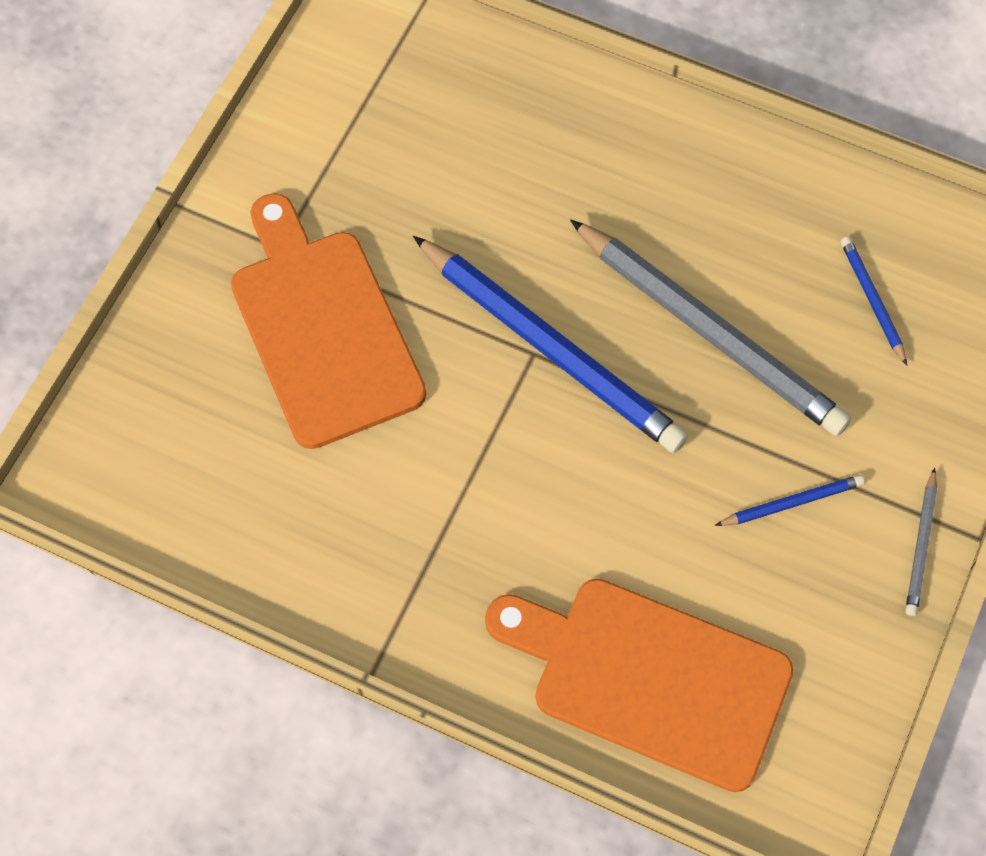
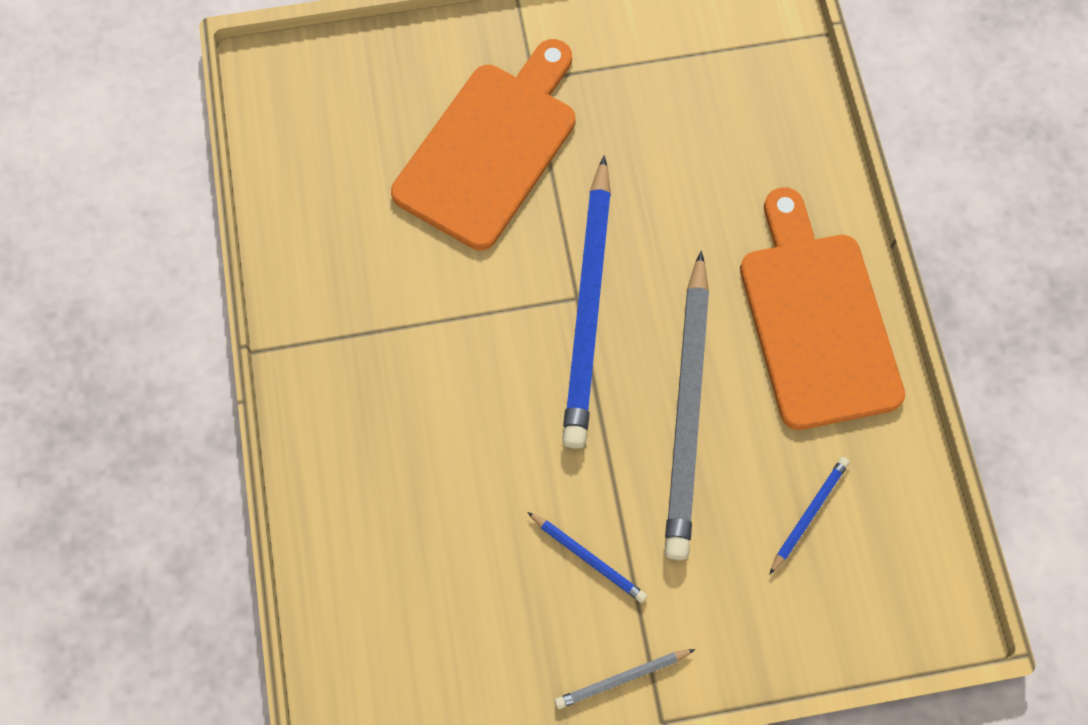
camera: 55 degrees right, 5 degrees up
(650, 678) = (376, 541): orange cutting board -> orange cutting board (816, 320)

